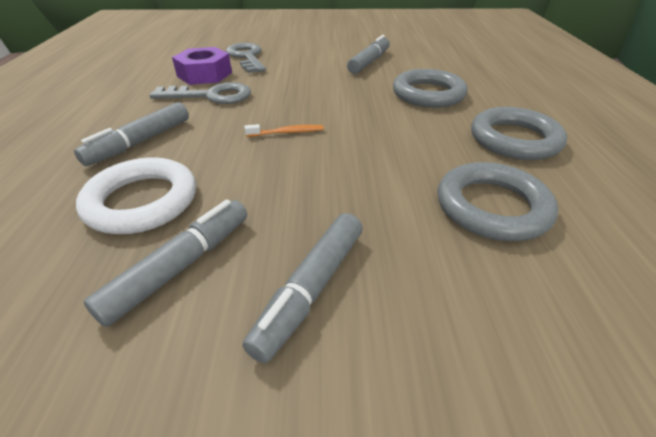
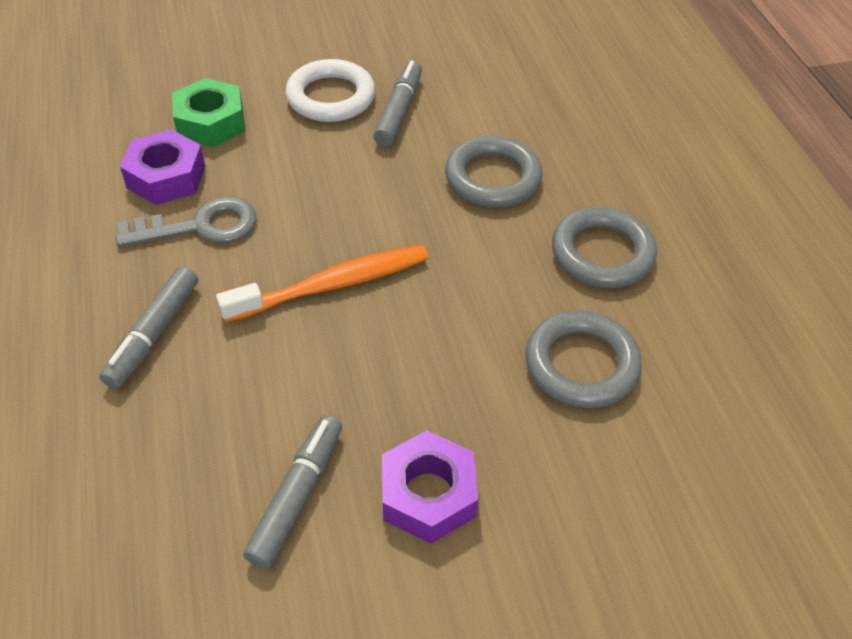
camera: 15 degrees left, 10 degrees up
(142, 201) = (212, 426): white ring -> white ring (331, 97)
(247, 57) = (211, 122): grey key -> green nut
(287, 132) = (333, 285): orange toothbrush -> orange toothbrush, size x2.19
(311, 289) = (428, 494): grey marker -> purple nut

